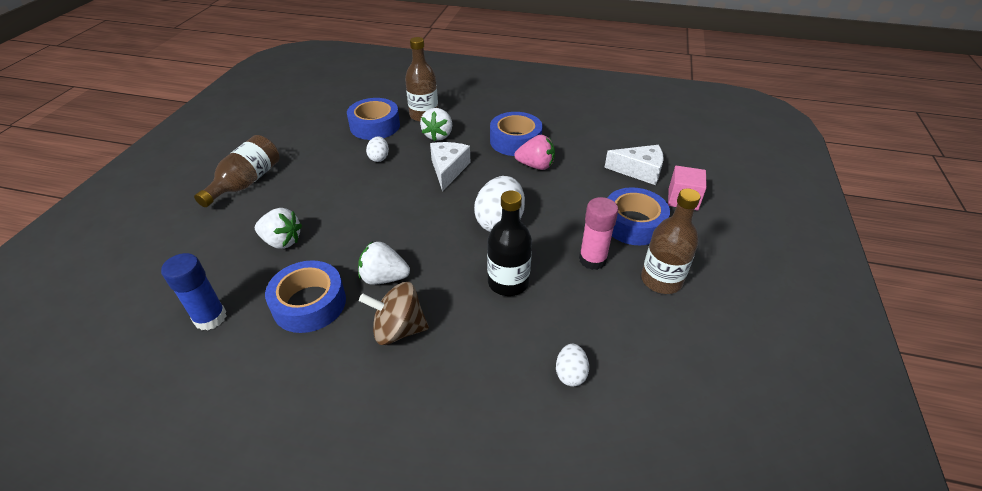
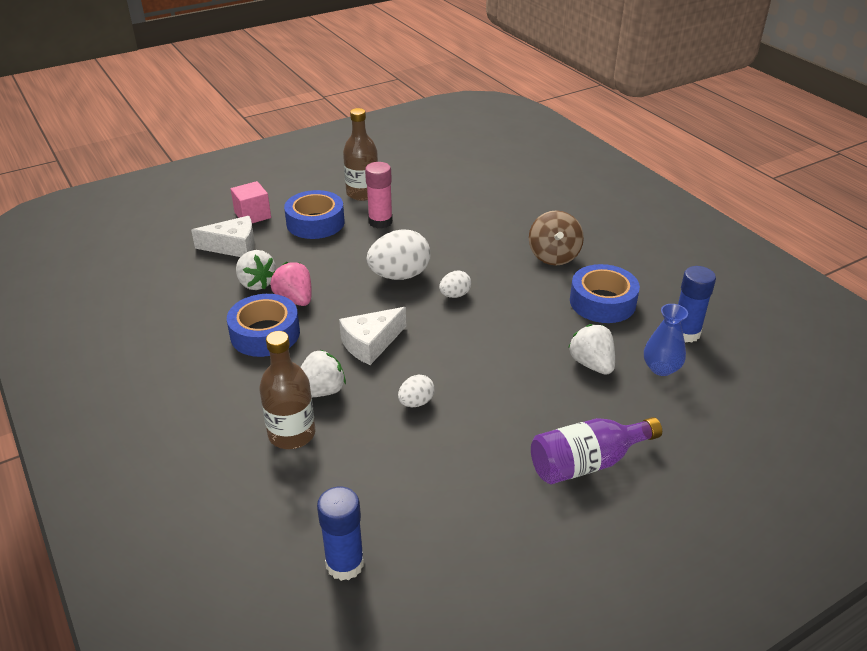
camera: 135 degrees left, 5 degrees down
(221, 270) = (661, 368): none -> blue vase
(246, 182) = (586, 463): brown bottle -> purple bottle
(337, 97) = (345, 564): none -> blue glue stick
(375, 126) = (365, 457): blue tape -> none
(384, 278) = (532, 288): white strawberry -> white strawberry (256, 283)
(398, 329) = (553, 256): brown spinning top -> brown spinning top turned 45 degrees clockwise
(508, 282) = (452, 240): black bottle -> none
(570, 374) = (481, 192): white egg -> white egg (455, 295)
(639, 171) = (233, 246): white cheese -> white cheese turned 120 degrees clockwise

